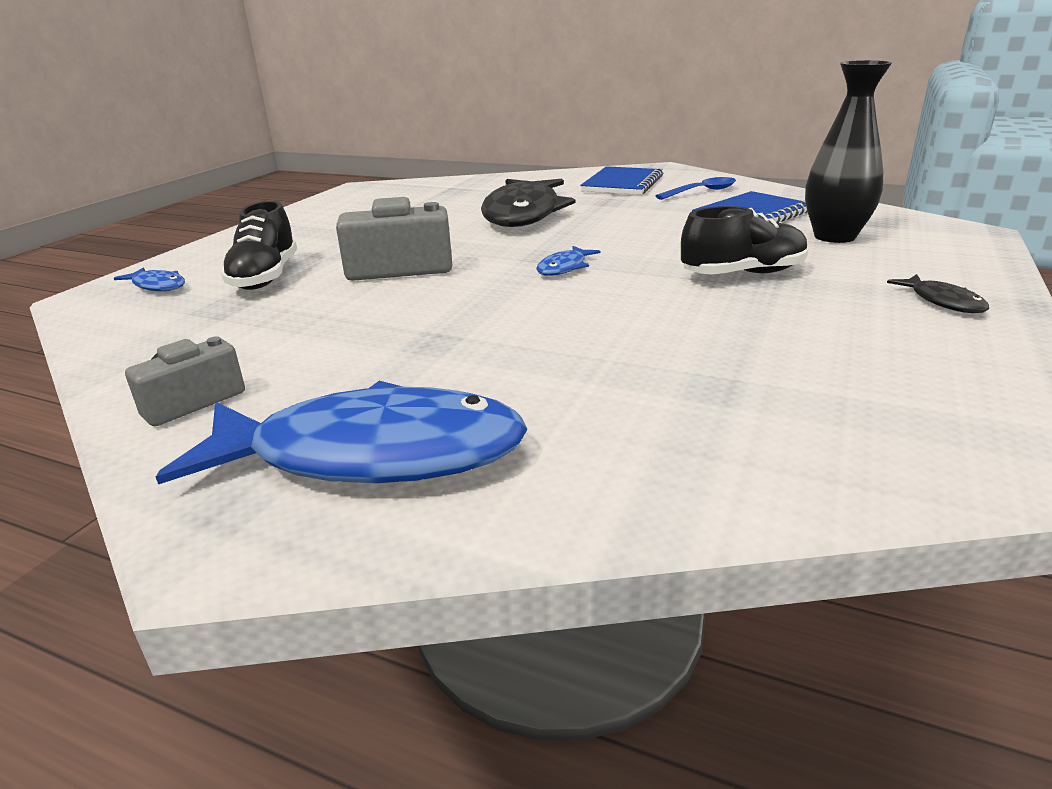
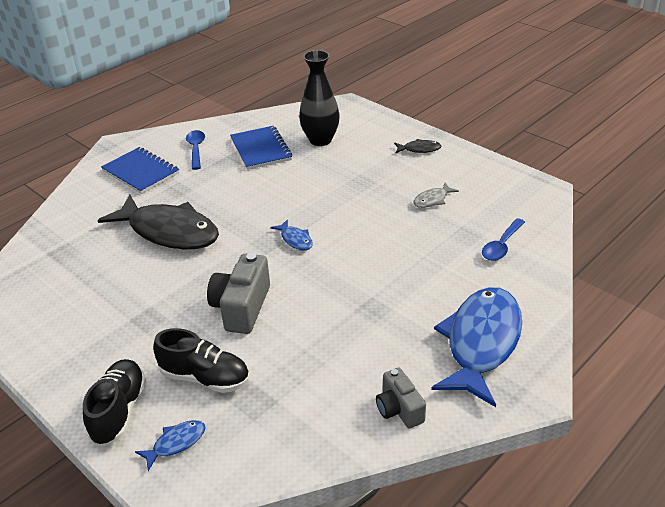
camera: 70 degrees left, 10 degrees up
(718, 433) = (501, 246): none -> blue spoon
(743, 274) = (351, 185): black shoe -> black shoe (119, 411)
(791, 338) = (432, 200): none -> grey fish

